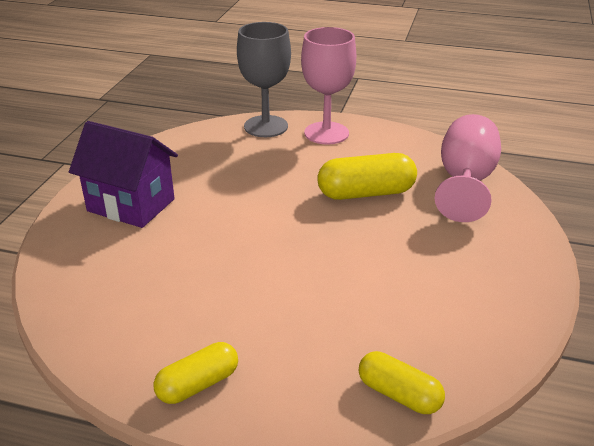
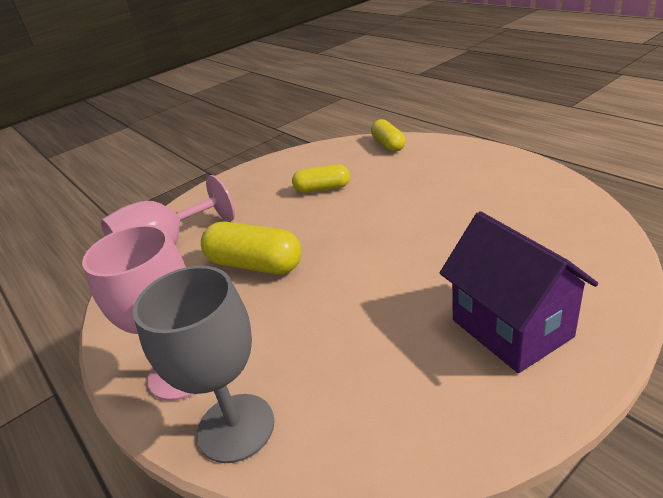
camera: 140 degrees left, 0 degrees up
(198, 384) = (499, 166): yellow capsule -> yellow capsule (322, 189)

